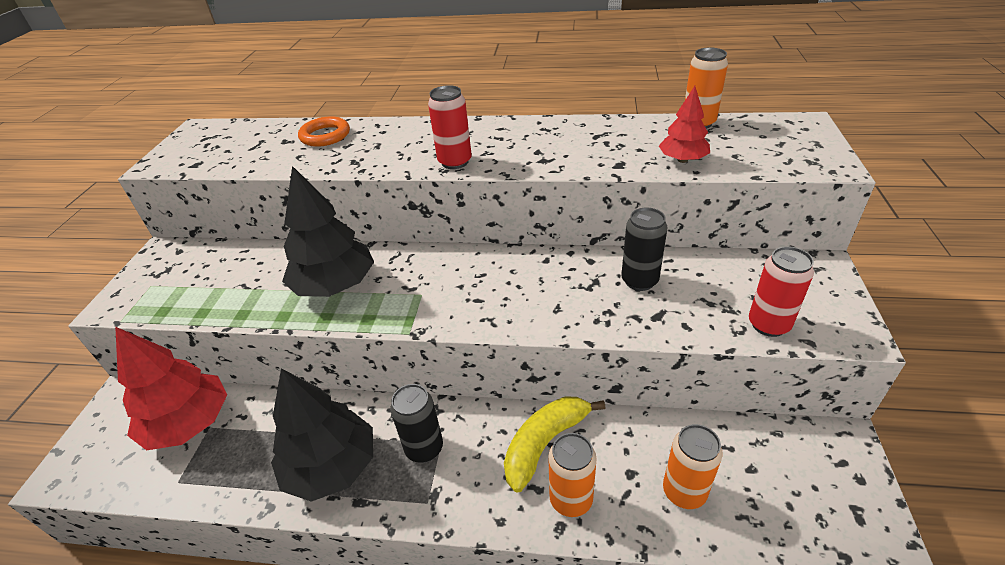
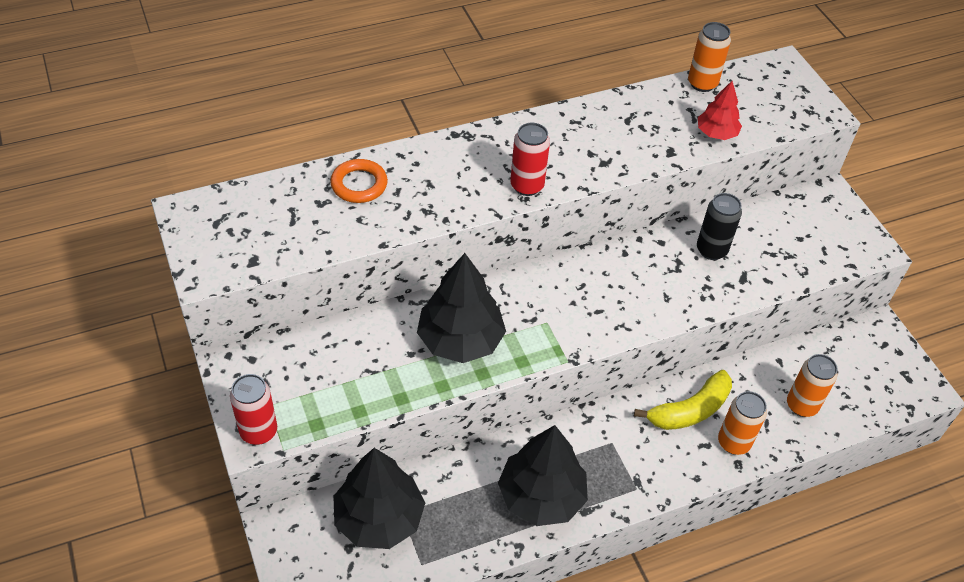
camera: 35 degrees left, 10 degrees up
(189, 423) = (379, 518): red tree -> black tree
(424, 448) = (602, 451): black can -> none
(545, 443) = (689, 410): yellow banana -> yellow banana turned 135 degrees counterclockwise
(768, 324) = (820, 260): red can -> red can (259, 431)

